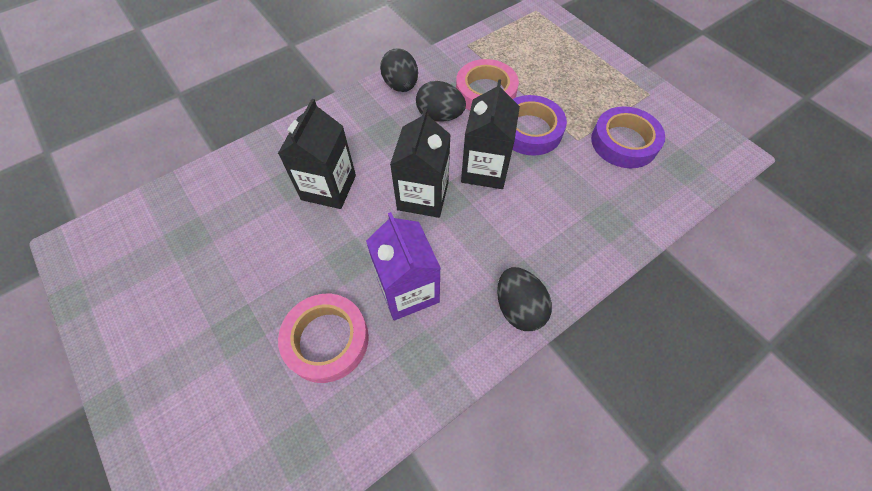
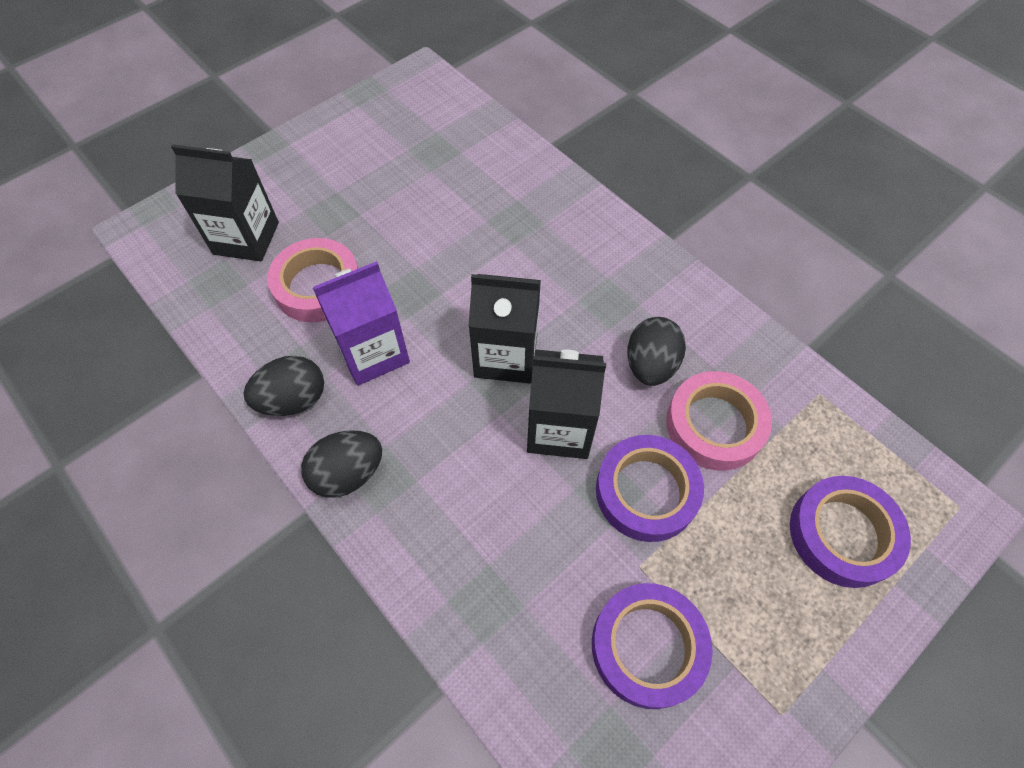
camera: 85 degrees right, 0 degrees up
(328, 187) = (509, 256): black carton -> black carton (246, 238)
(401, 85) = (700, 311): black egg -> black egg (293, 400)
(553, 53) = (842, 534): none -> purple tape

